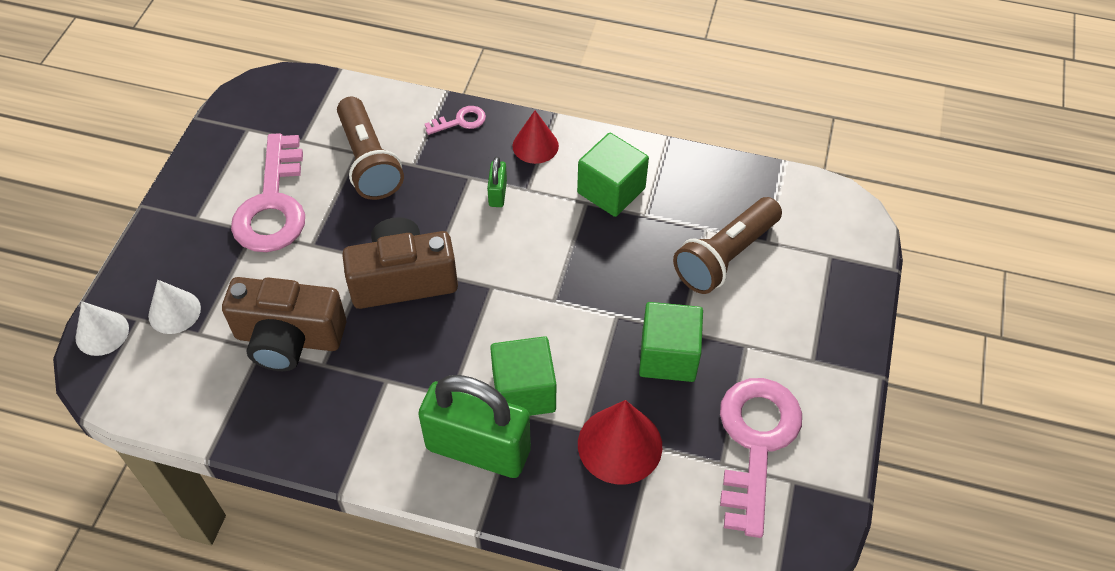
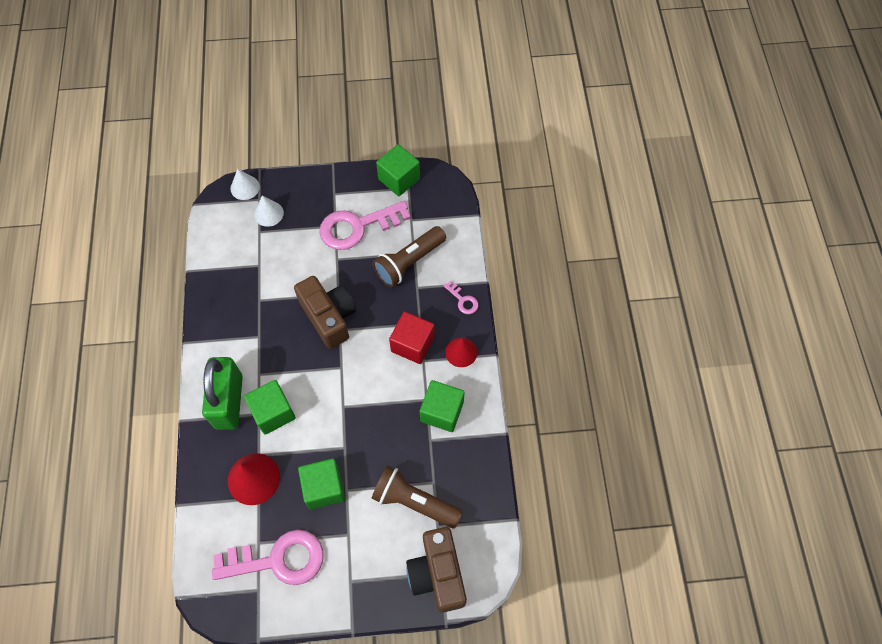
camera: 70 degrees right, 10 degrees up
(226, 134) = (399, 179): none -> green cube
(289, 338) = (270, 276): brown camera -> brown camera (437, 573)
(497, 193) = (412, 344): green padlock -> red cube

